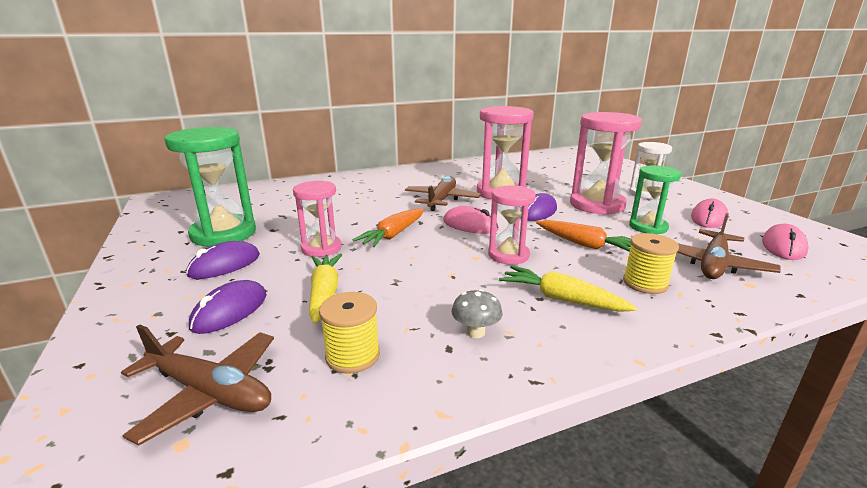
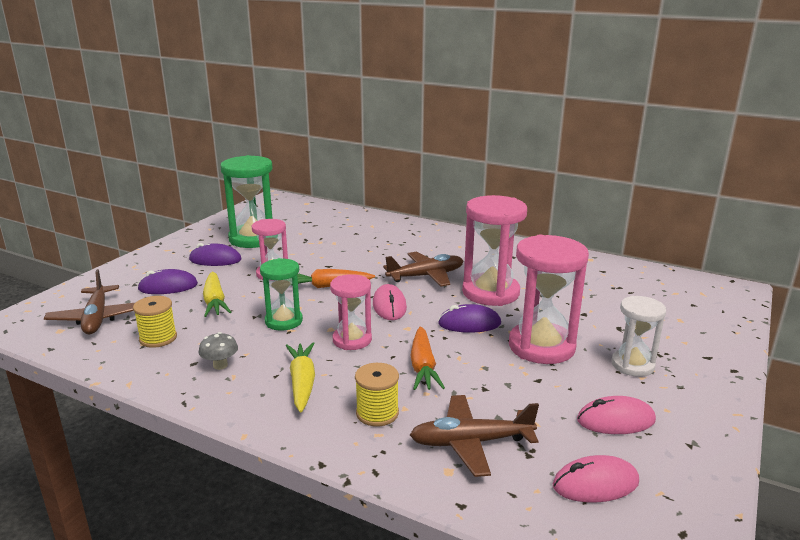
camera: 50 degrees right, 0 degrees up
(324, 293) = (215, 301): yellow carrot -> yellow carrot turned 120 degrees clockwise
(648, 227) = (521, 388): green hourglass -> green hourglass (283, 321)

